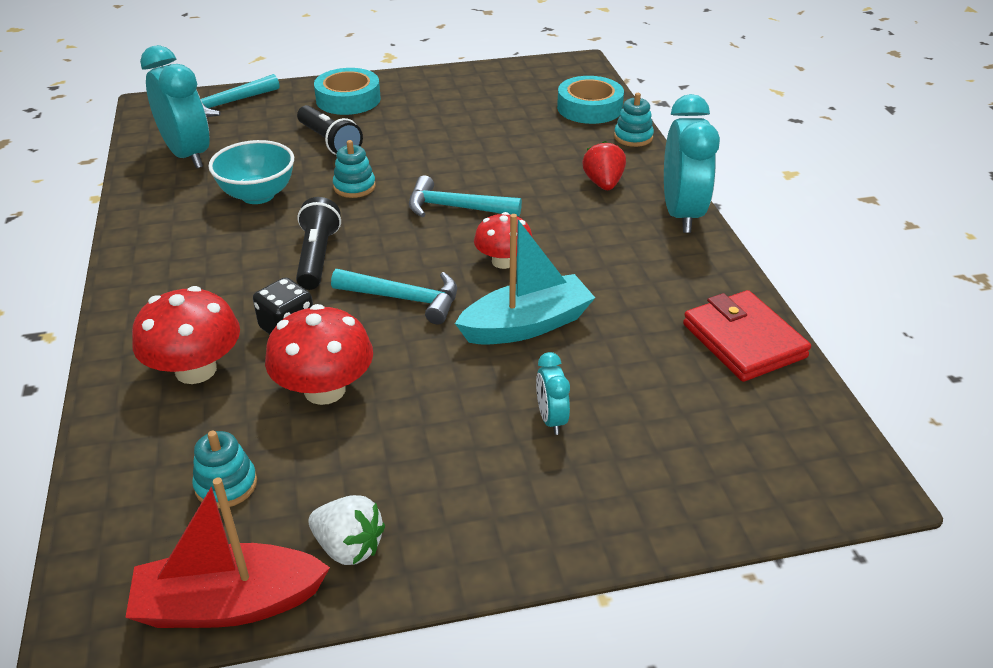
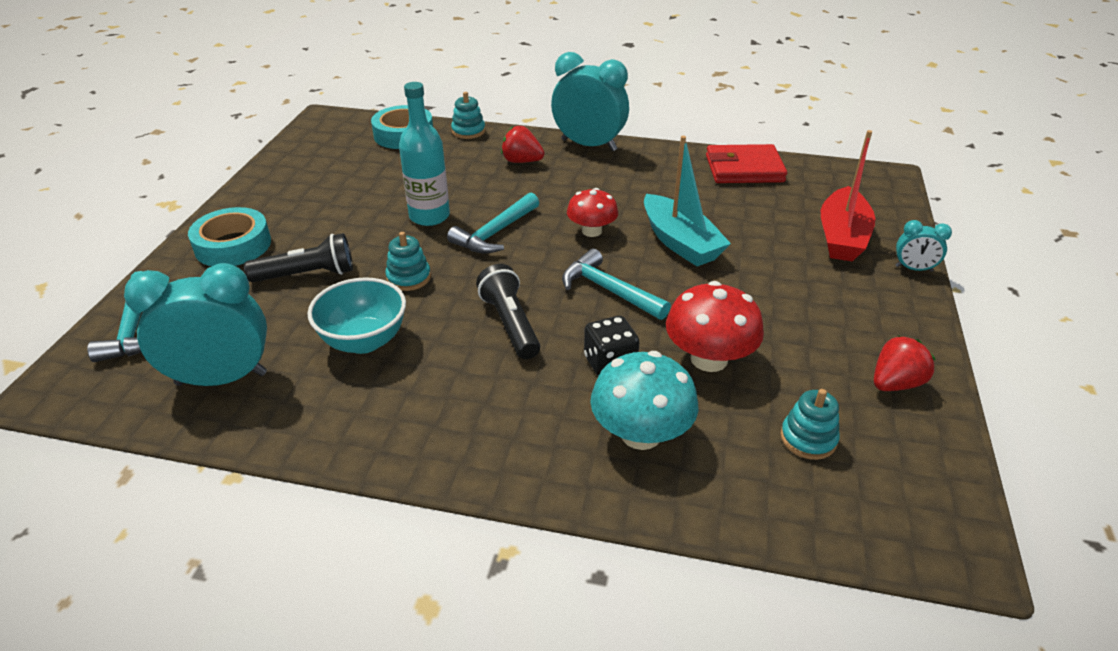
camera: 65 degrees left, 0 degrees up
(196, 370) = (641, 434): red mushroom -> turquoise mushroom
(229, 603) = (943, 459): red boat -> red boat (842, 237)
(317, 257) = (510, 324): black flashlight -> black flashlight turned 45 degrees clockwise
(348, 547) = (895, 383): white strawberry -> red strawberry
(404, 299) = (609, 290): turquoise hammer -> turquoise hammer turned 90 degrees counterclockwise
(457, 166) = (429, 216): none -> turquoise bottle
(526, 325) = (680, 242): turquoise boat -> turquoise boat turned 150 degrees clockwise
(551, 419) = (790, 261): turquoise clock -> turquoise clock (913, 269)

